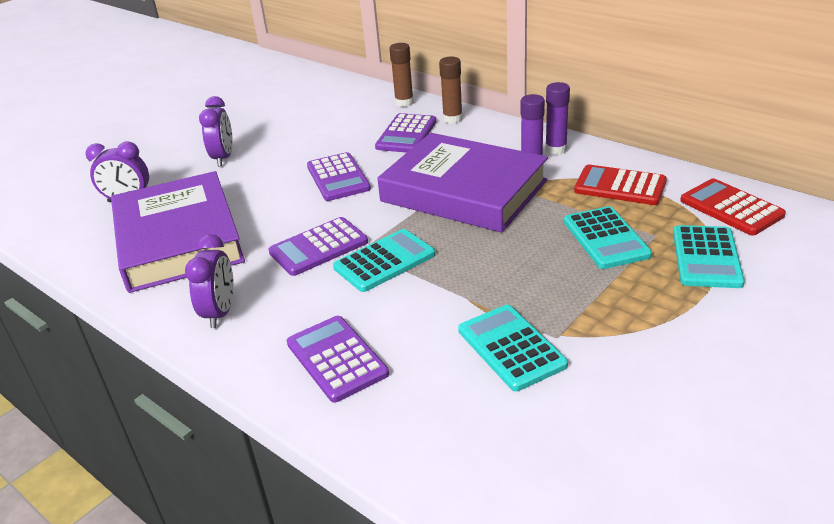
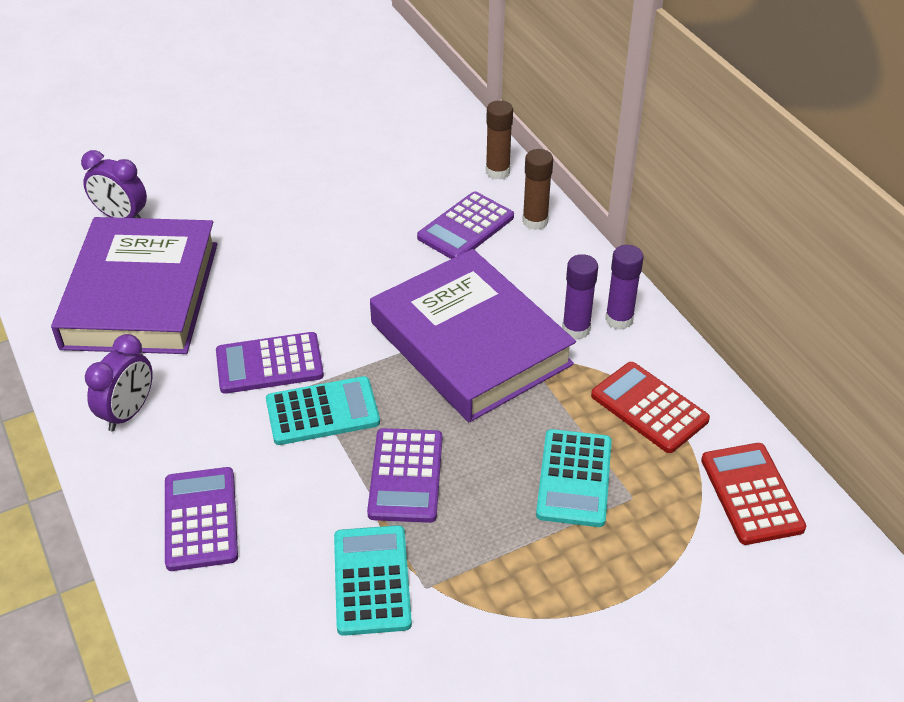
camera: 20 degrees right, 10 degrees up
(223, 158) = (249, 188): purple clock -> none
(338, 178) = (350, 268): purple calculator -> purple calculator (406, 476)
(706, 257) = (663, 553): turquoise calculator -> none

